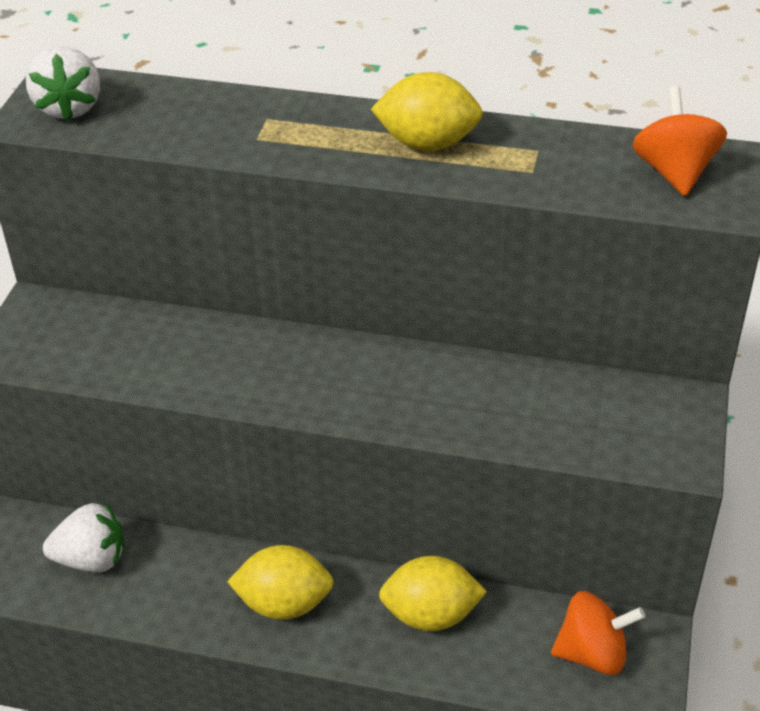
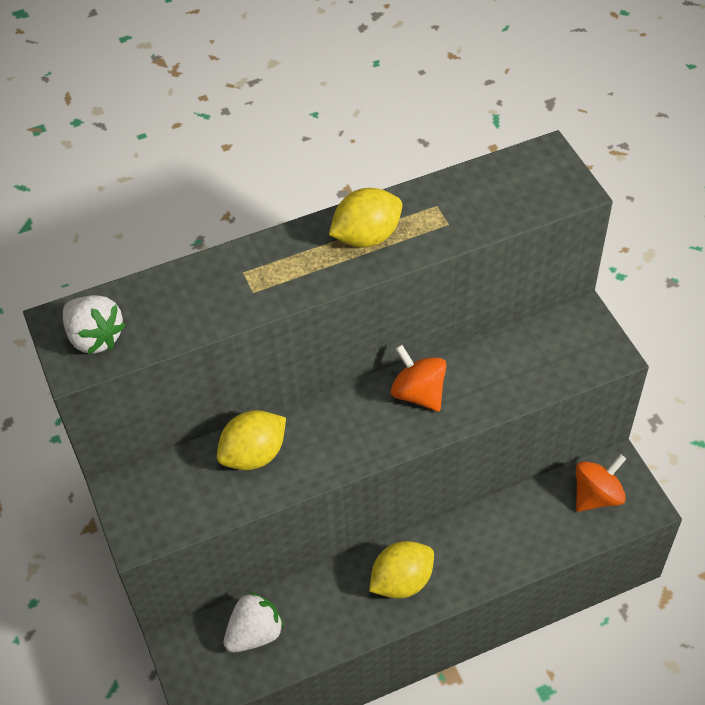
camera: 35 degrees left, 10 degrees up
(431, 615) = (491, 531): yellow lemon -> yellow lemon (254, 455)
(674, 172) = (528, 180): orange spinning top -> orange spinning top (418, 393)

